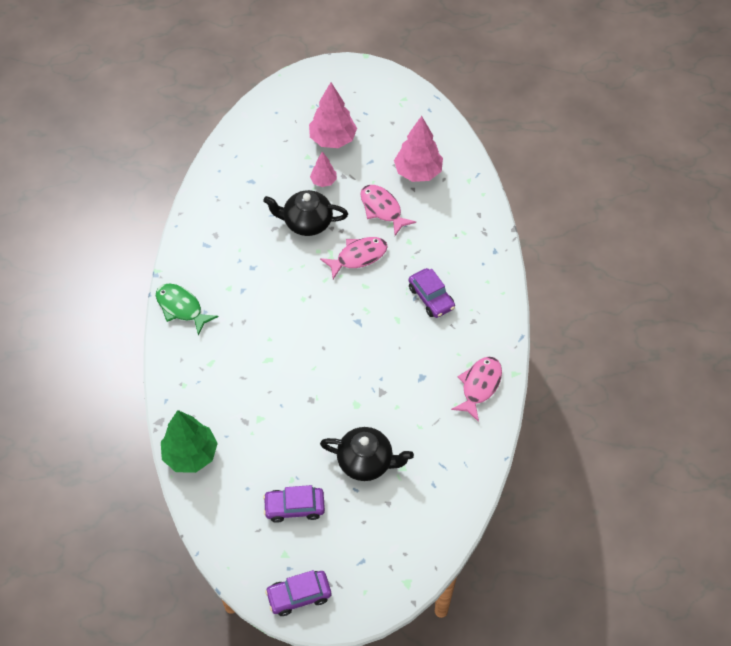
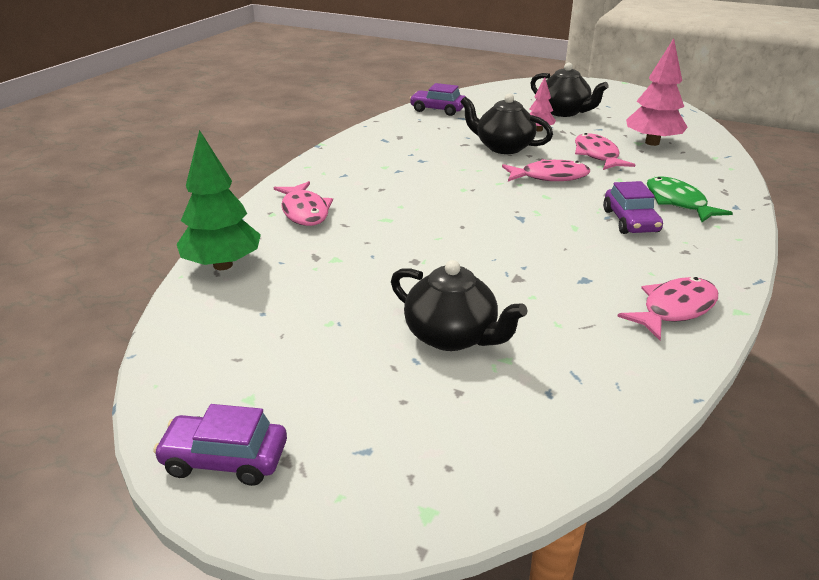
camera: 25 degrees right, 25 degrees down
(181, 308) = (322, 167): green fish -> green fish (678, 202)
(205, 373) = (304, 211): none -> pink fish
(294, 507) = (309, 351): purple car -> purple car (438, 109)
(332, 139) = (564, 112): pink tree -> black teapot

